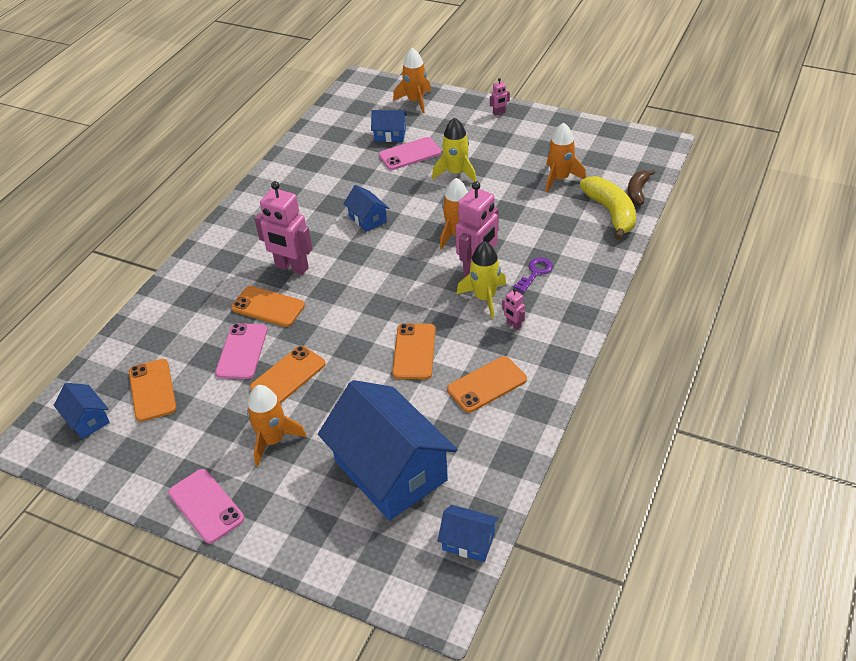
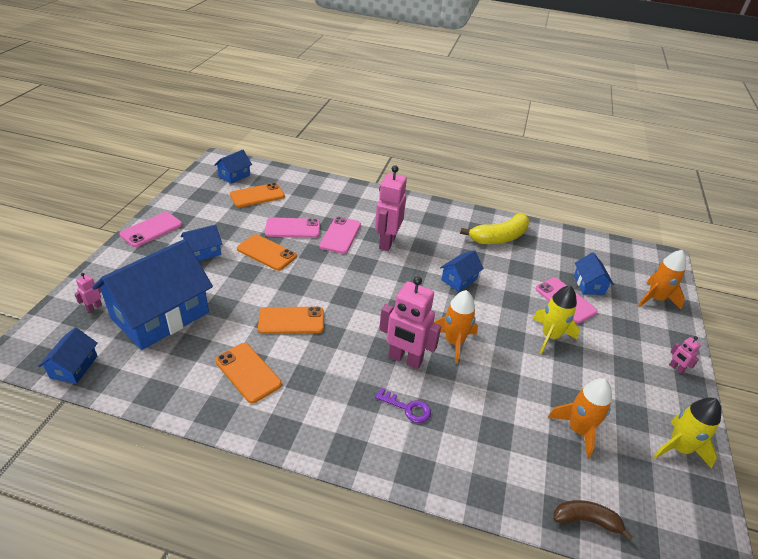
camera: 75 degrees right, 5 degrees down
(268, 307) = (340, 235): orange phone -> pink phone
(273, 440) = (203, 252): orange rocket -> blue house
(484, 298) = (364, 366): yellow rocket -> yellow rocket (678, 448)
(513, 325) = (327, 391): pink robot -> pink robot (94, 307)
(611, 213) = (531, 486): yellow banana -> yellow banana (499, 237)

